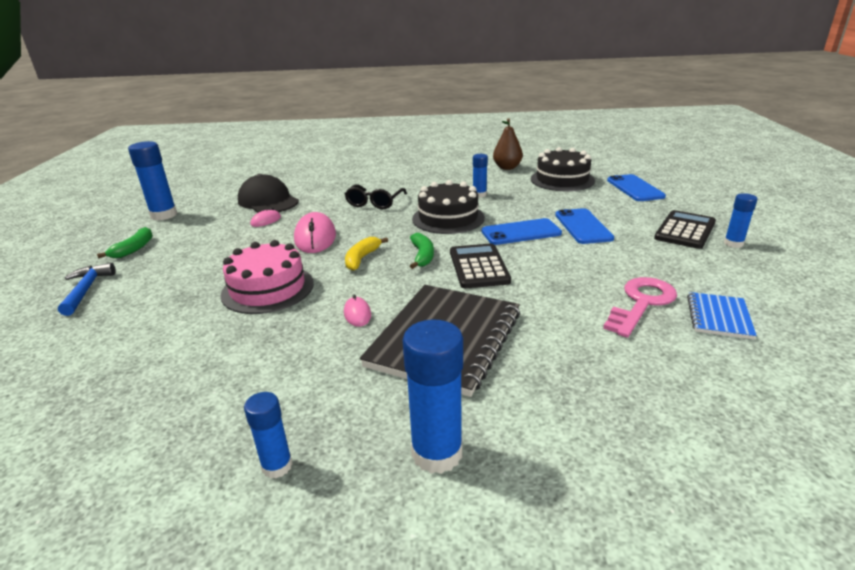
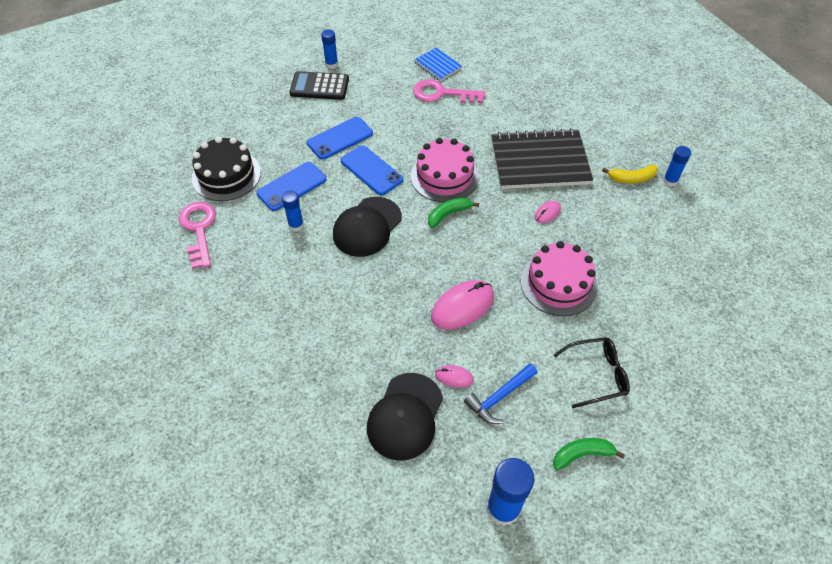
camera: 120 degrees left, 25 degrees up
(86, 290) = (657, 418): blue hammer -> blue hammer (499, 397)
(362, 258) = (477, 250): yellow banana -> yellow banana (631, 178)
(374, 203) = (358, 303): black glasses -> black glasses (597, 375)
(437, 453) = (617, 134): blue glue stick -> none
(448, 218) = (367, 227): black cake -> black cap
(478, 267) = (444, 176): black calculator -> pink cake
(507, 167) = (199, 230): brown pear -> pink key
(635, 188) = (233, 123): blue phone -> blue phone (291, 186)
(718, 317) = (437, 65): blue notebook -> blue notebook turned 60 degrees clockwise

